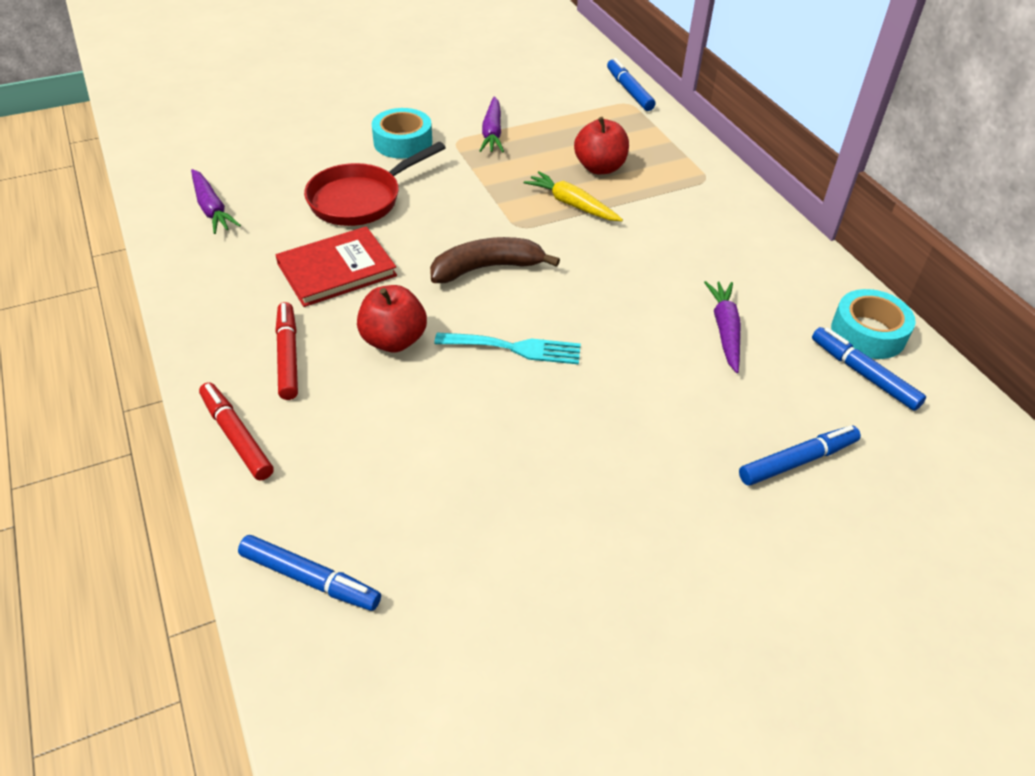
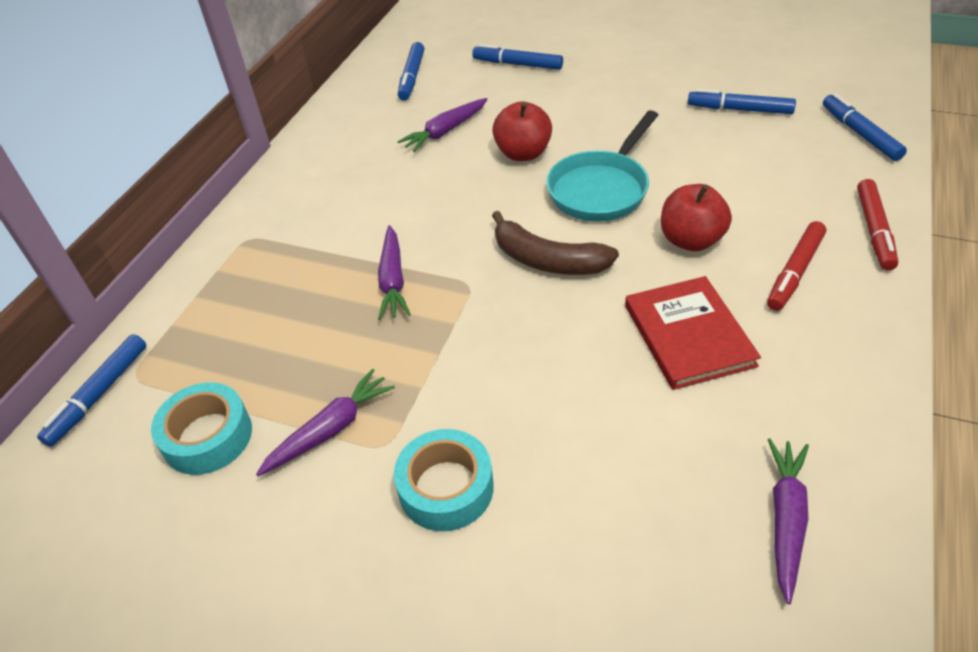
camera: 130 degrees left, 0 degrees up
(336, 269) = (688, 335): red book -> red book turned 60 degrees clockwise
(361, 199) = (587, 416): red pan -> none
(477, 538) = (739, 109): none -> blue marker
(515, 348) = (601, 189): turquoise fork -> turquoise pan
(572, 204) = (393, 280): yellow carrot -> purple carrot
(600, 167) = (306, 305): red apple -> red apple (523, 153)
(868, 333) = (367, 91): turquoise tape -> turquoise tape (207, 436)

